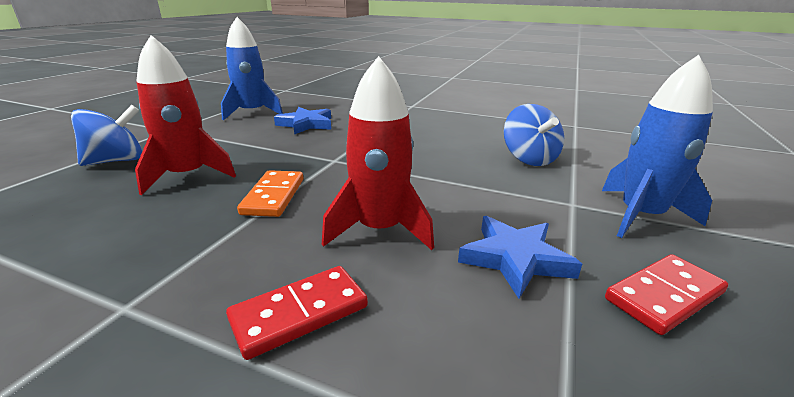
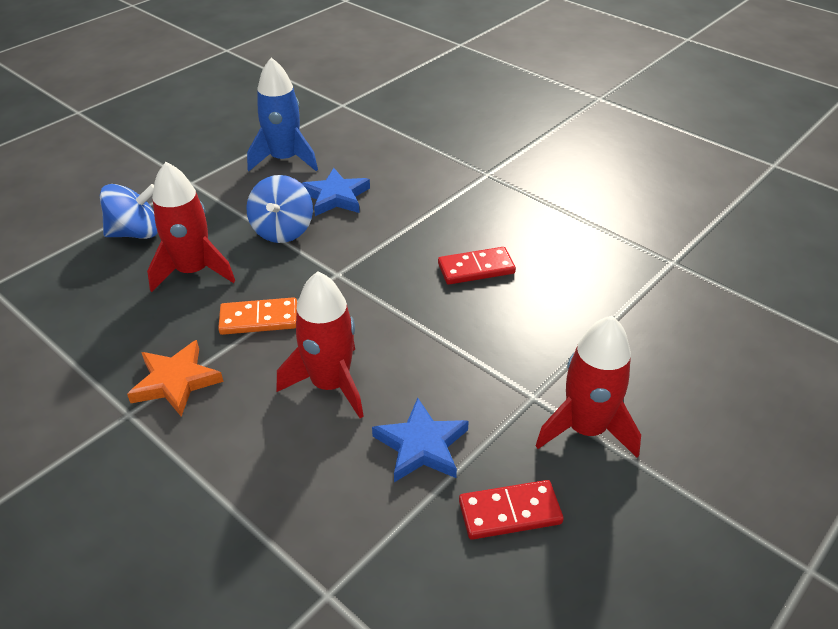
camera: 20 degrees right, 15 degrees up
(190, 261) = (176, 382): none -> orange star
(273, 196) = (259, 319): orange domino -> orange domino turned 60 degrees clockwise
(299, 313) = (236, 450): red domino -> red domino (476, 268)
(529, 159) = (549, 317): blue spinning top -> blue spinning top (283, 230)
(640, 215) = (586, 428): blue rocket -> red rocket

